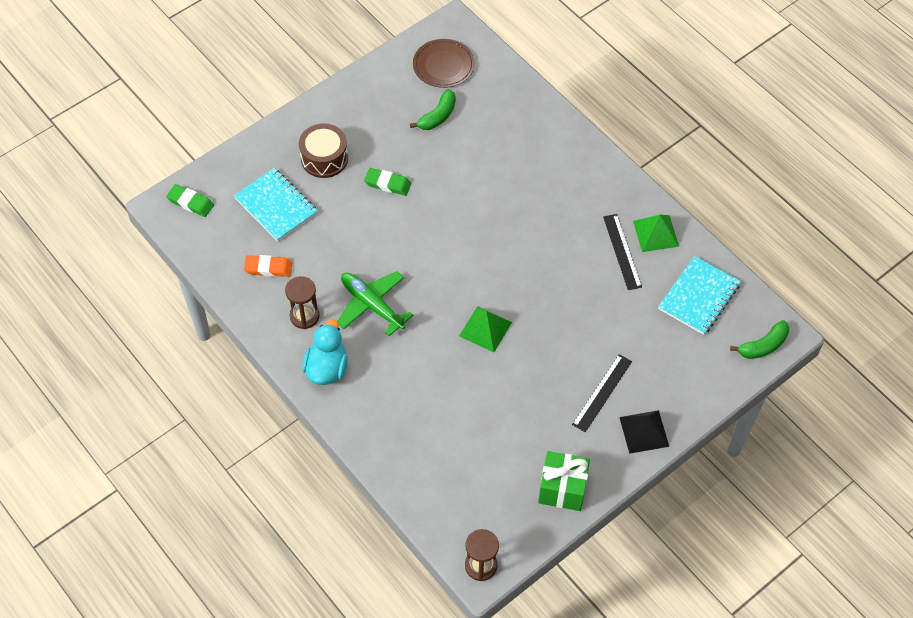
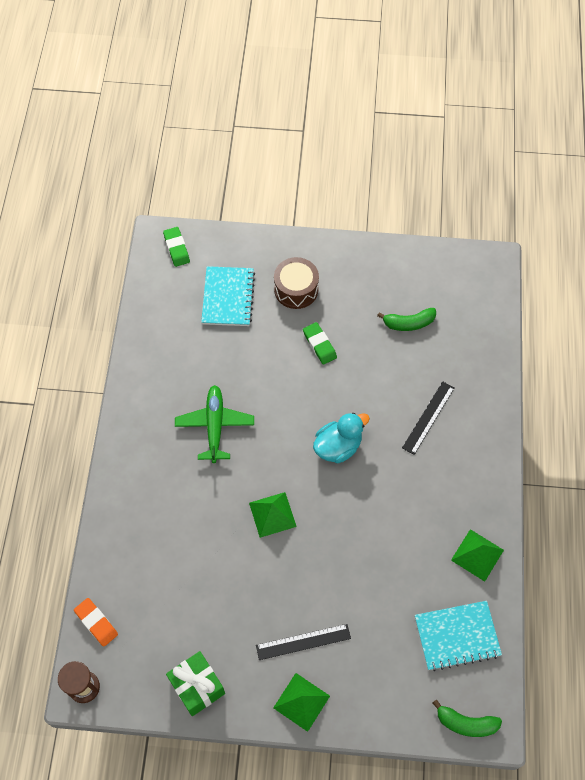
camera: 45 degrees right, 5 degrees up
(268, 268) = (176, 338): orange eraser -> orange eraser (96, 623)
(304, 316) = (163, 394): brown hourglass -> none
(327, 368) = (138, 445): turquoise duck -> turquoise duck (338, 446)
(443, 65) = (454, 287): brown plate -> none
(622, 251) = (435, 546): black ruler -> black ruler (428, 417)
(644, 431) = (301, 701): black pyramid -> green pyramid

